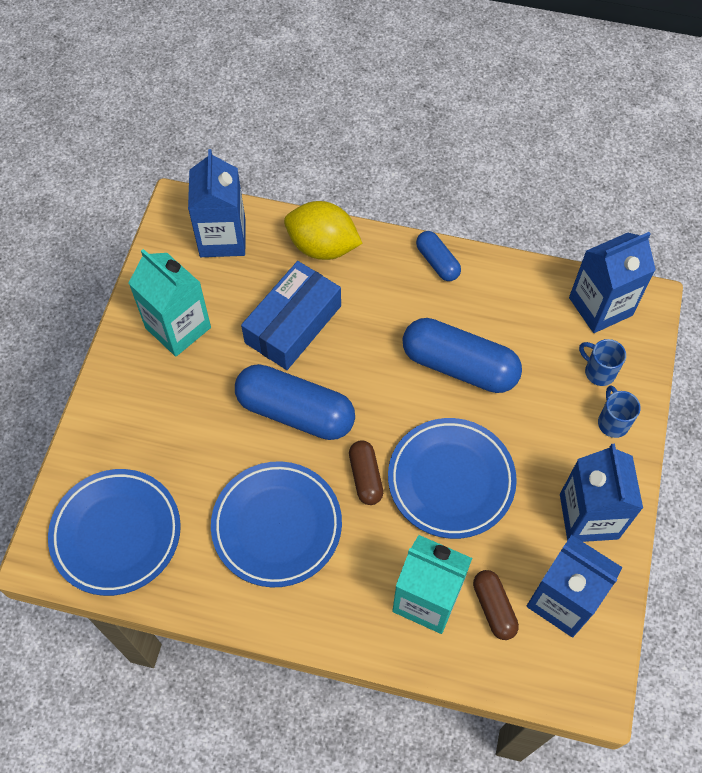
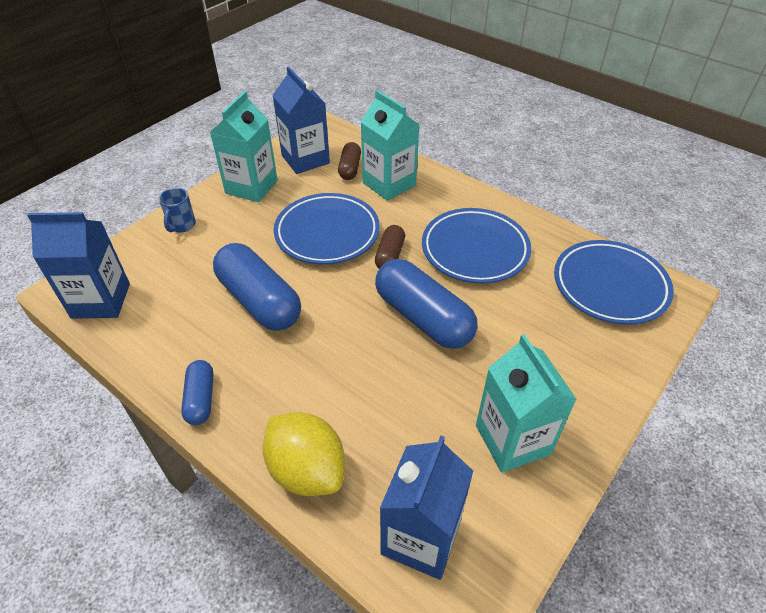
camera: 155 degrees left, 15 degrees down
(293, 324) = (386, 394): blue box -> none
(588, 516) = (251, 187): blue carton -> turquoise carton
(598, 372) = (156, 257): blue mug -> none

